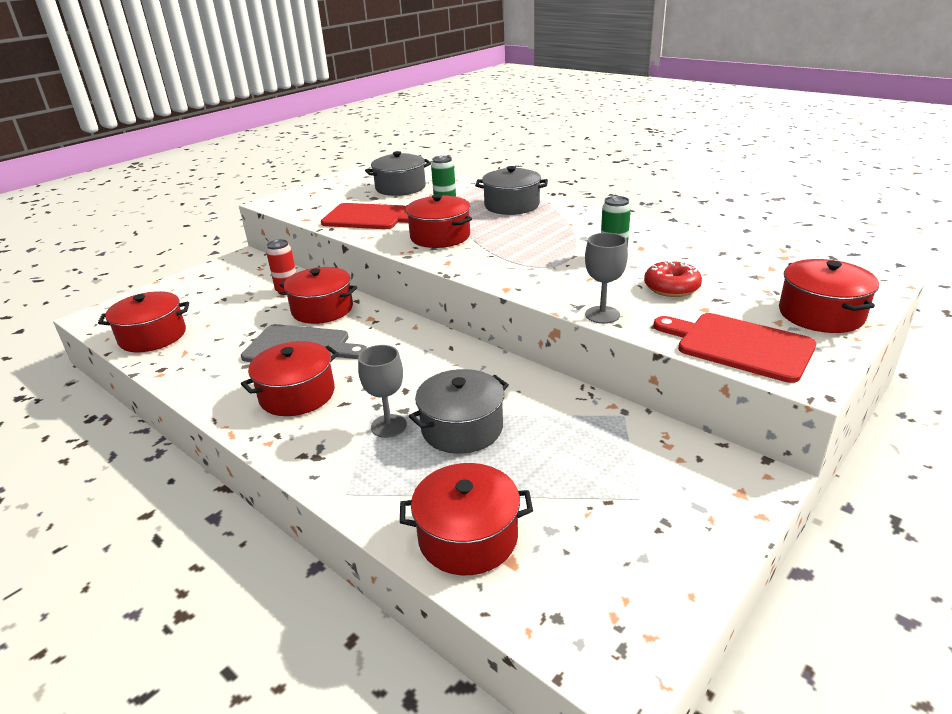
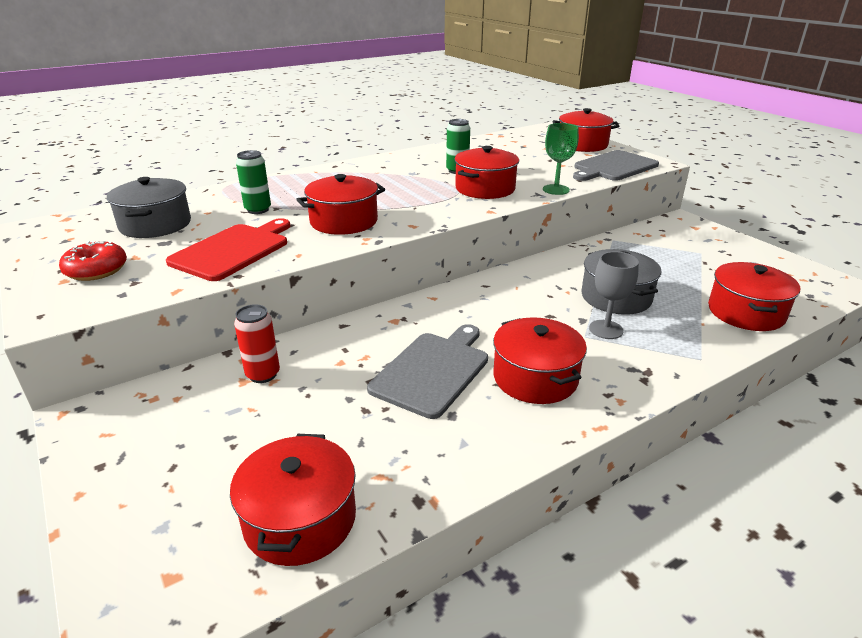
camera: 75 degrees left, 0 degrees up
(322, 309) = (345, 350): red pot -> red pot (485, 189)
(512, 205) = (302, 184): grey pot -> none
(602, 315) = (556, 190): grey goblet -> green goblet
(671, 288) = (525, 166): red donut -> red donut (96, 270)
(739, 345) = (613, 167): red cutting board -> grey cutting board

